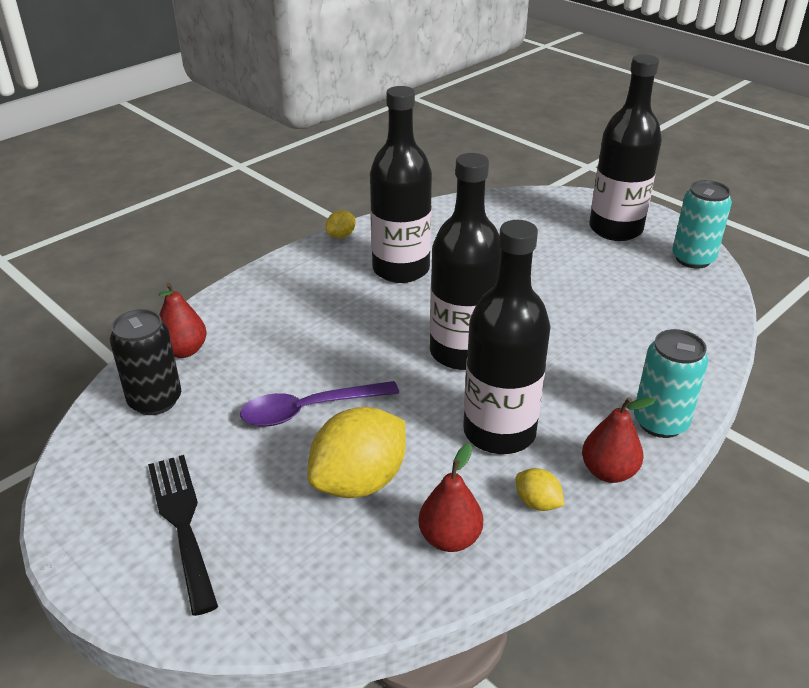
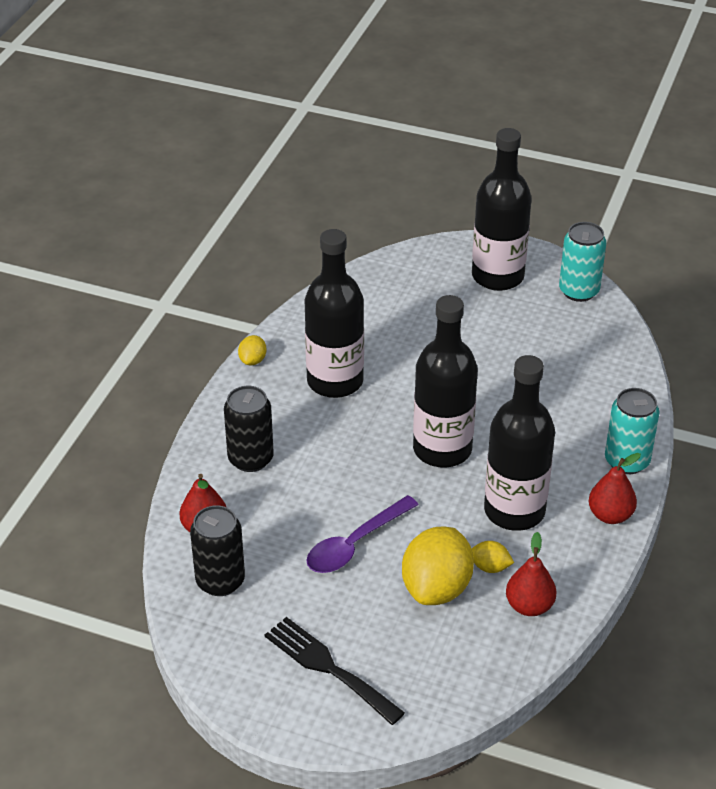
camera: 25 degrees left, 5 degrees up
(274, 308) = (250, 459): none -> black can
(537, 503) = (574, 557): yellow lemon -> yellow lemon (490, 567)

